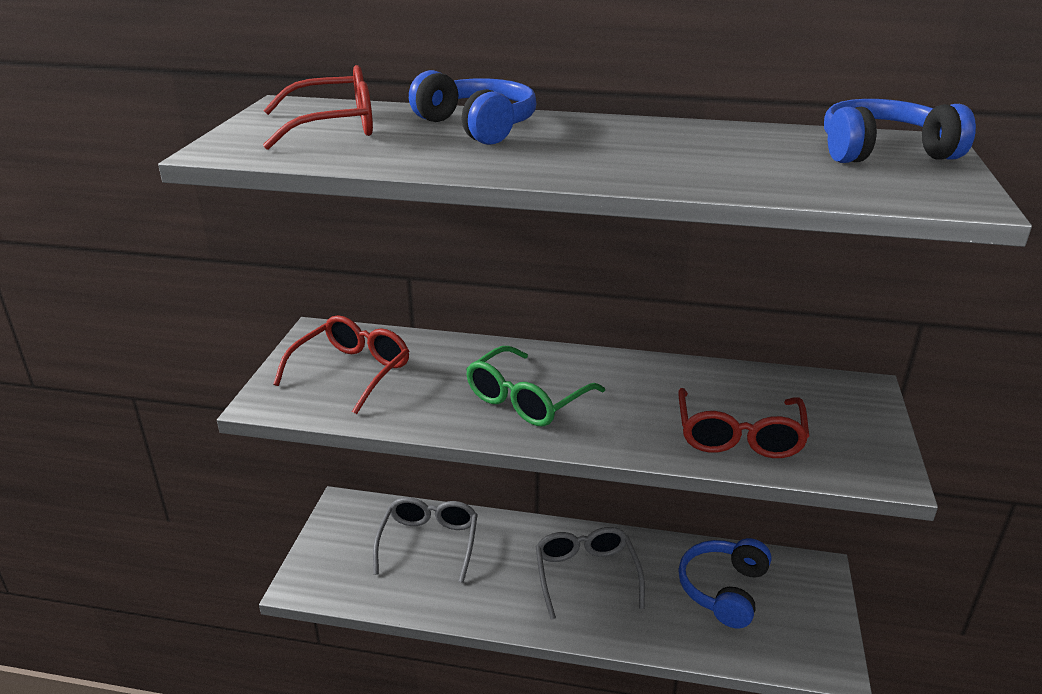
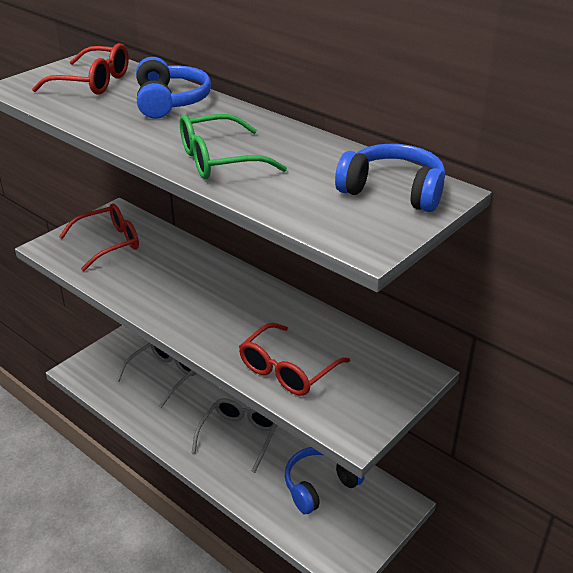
camera: 30 degrees right, 5 degrees up
(526, 400) = (185, 296): green glasses -> green glasses (219, 160)

